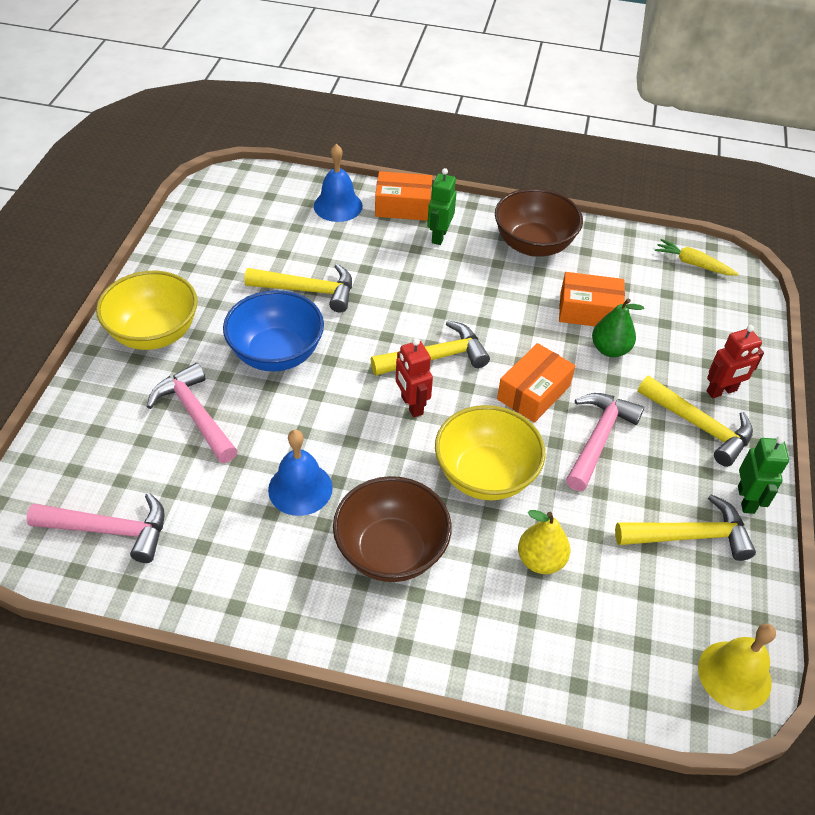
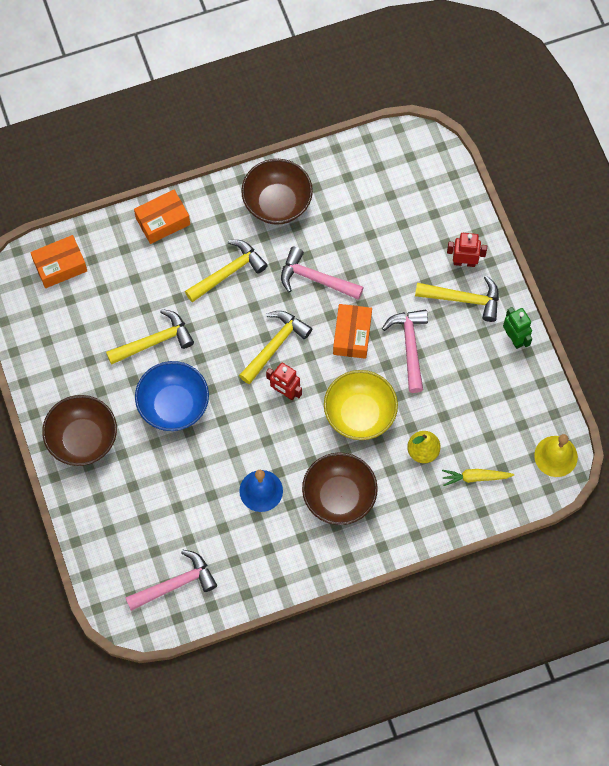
camera: 30 degrees left, 20 degrees up
(154, 333) = (83, 439): yellow bowl -> brown bowl
(195, 414) = (160, 481): pink hammer -> pink hammer (315, 279)
(338, 206) = (116, 249): blue bell -> none
(439, 236) = (207, 235): green robot -> none
(588, 311) = (348, 243): orange box -> orange box (60, 266)
(610, 349) = (379, 269): green pear -> none
(690, 536) = (495, 383): yellow hammer -> yellow hammer (228, 272)
(693, 264) = (394, 155): yellow carrot -> yellow carrot (475, 477)
(721, 391) = (464, 262): red robot -> red robot turned 120 degrees counterclockwise

